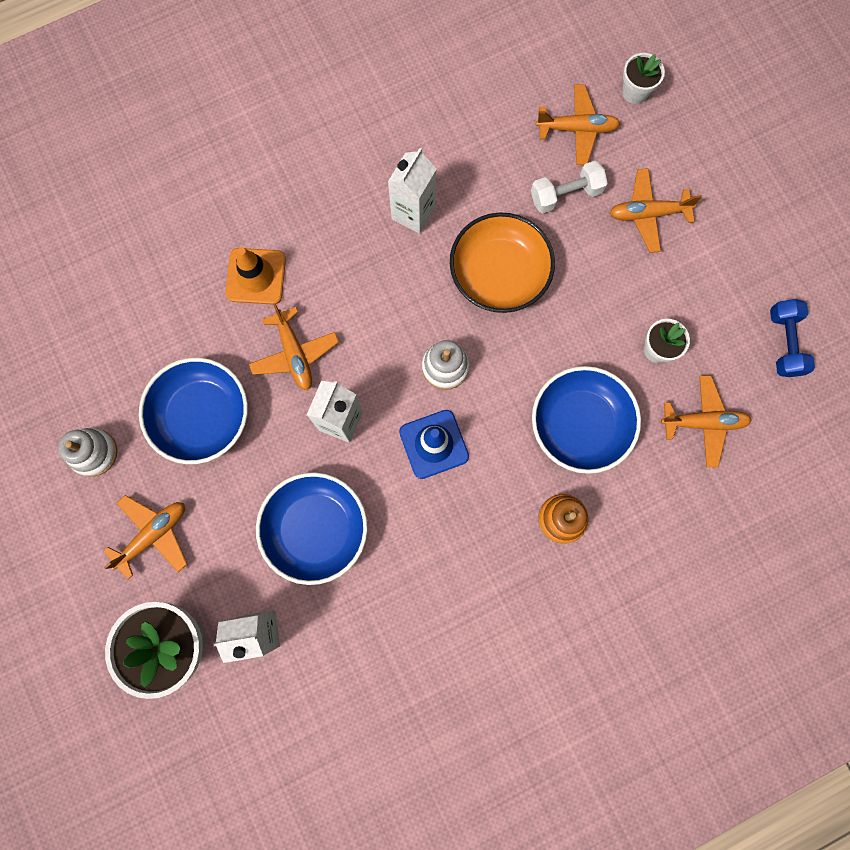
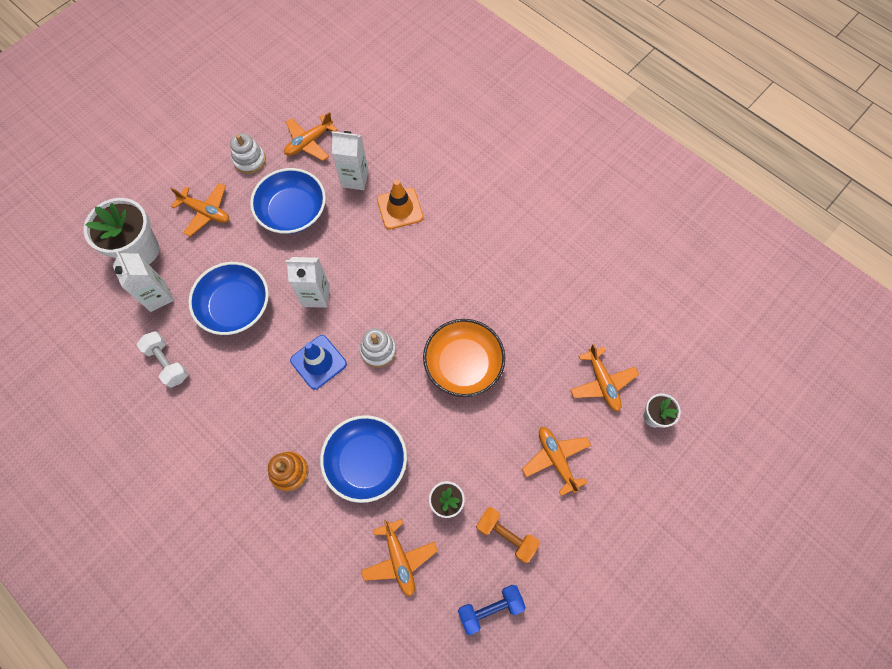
camera: 70 degrees right, 10 degrees down
(294, 354) = (354, 251): orange plane -> orange plane (309, 142)
(413, 213) = (485, 290): white carton -> white carton (355, 179)
(566, 194) = (545, 391): white dumbbell -> white dumbbell (167, 363)
(713, 298) = (506, 535): none -> orange dumbbell

